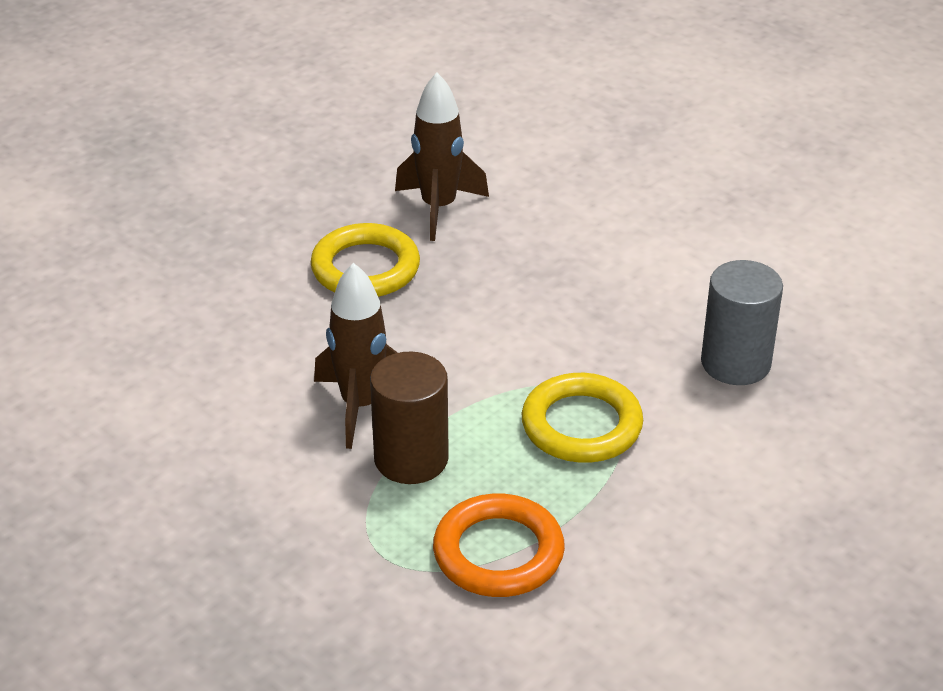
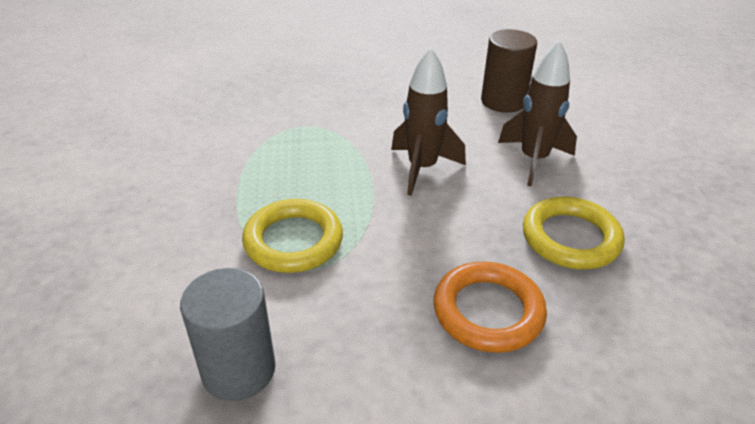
camera: 130 degrees right, 0 degrees up
(411, 459) = (356, 164): brown cylinder -> brown cylinder (503, 101)
(439, 208) = (632, 324): brown rocket -> brown rocket (533, 160)
(498, 552) = (253, 156): orange ring -> orange ring (488, 311)

